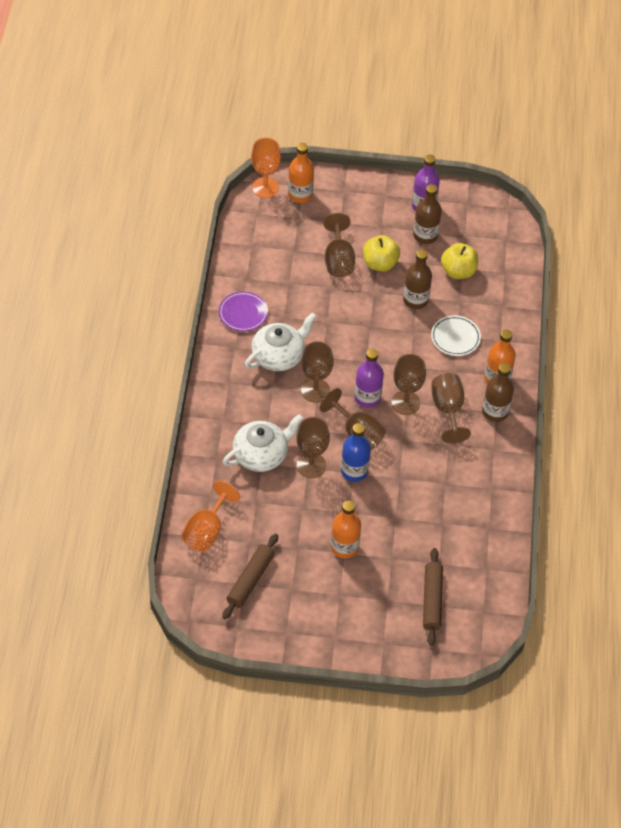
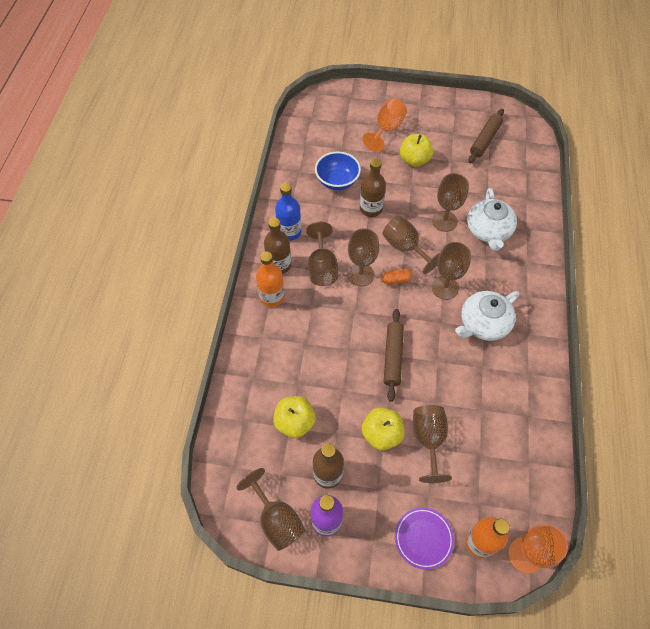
camera: 175 degrees left, 5 degrees up
(207, 530) = (524, 173): orange goblet -> orange goblet (386, 129)
(243, 313) = (525, 372): purple plate -> purple plate (423, 538)
(261, 454) = (488, 231): white teapot -> white teapot turned 60 degrees counterclockwise
(344, 547) = (414, 160): orange bottle -> yellow apple
(354, 471) = (407, 216): blue bottle -> blue bottle (289, 232)
(367, 398) = (396, 280): purple bottle -> orange capsule
(415, 300) = (344, 386): brown bottle -> brown bottle (371, 209)
(432, 600) = (348, 125): brown rolling pin -> brown rolling pin (393, 357)
(440, 515) = (337, 181): none -> blue bowl
(455, 337) = (307, 341): white plate -> none
(464, 206) = (276, 519): none -> brown goblet

